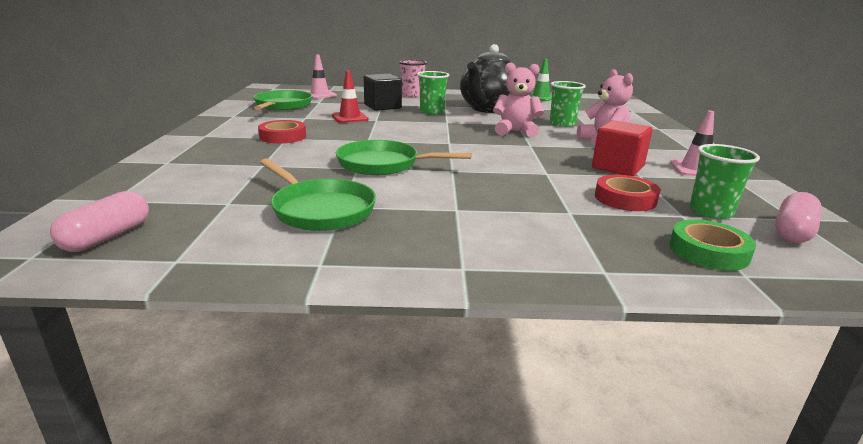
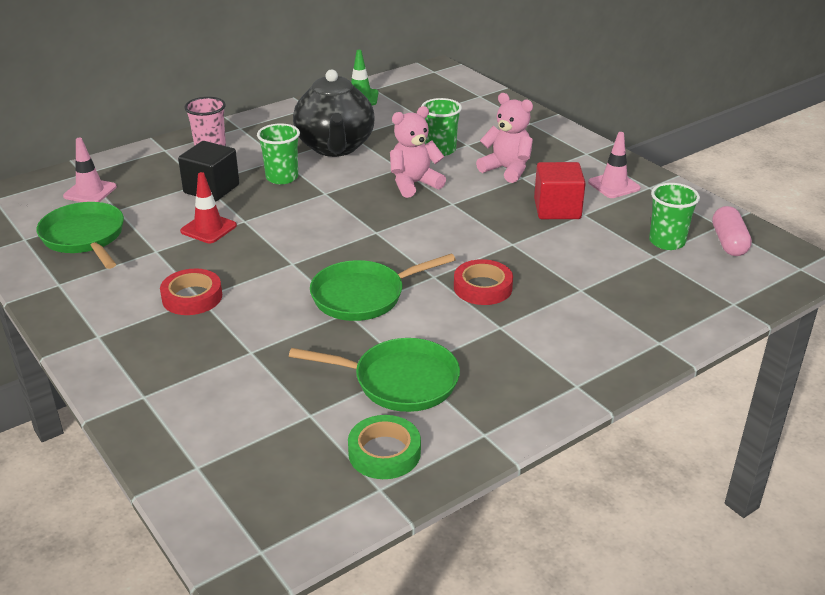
camera: 35 degrees left, 10 degrees up
(107, 237) = (282, 501): pink capsule -> none
(625, 199) = (601, 253): red tape -> red tape (483, 287)
(708, 251) = (698, 290): green tape -> green tape (384, 452)

